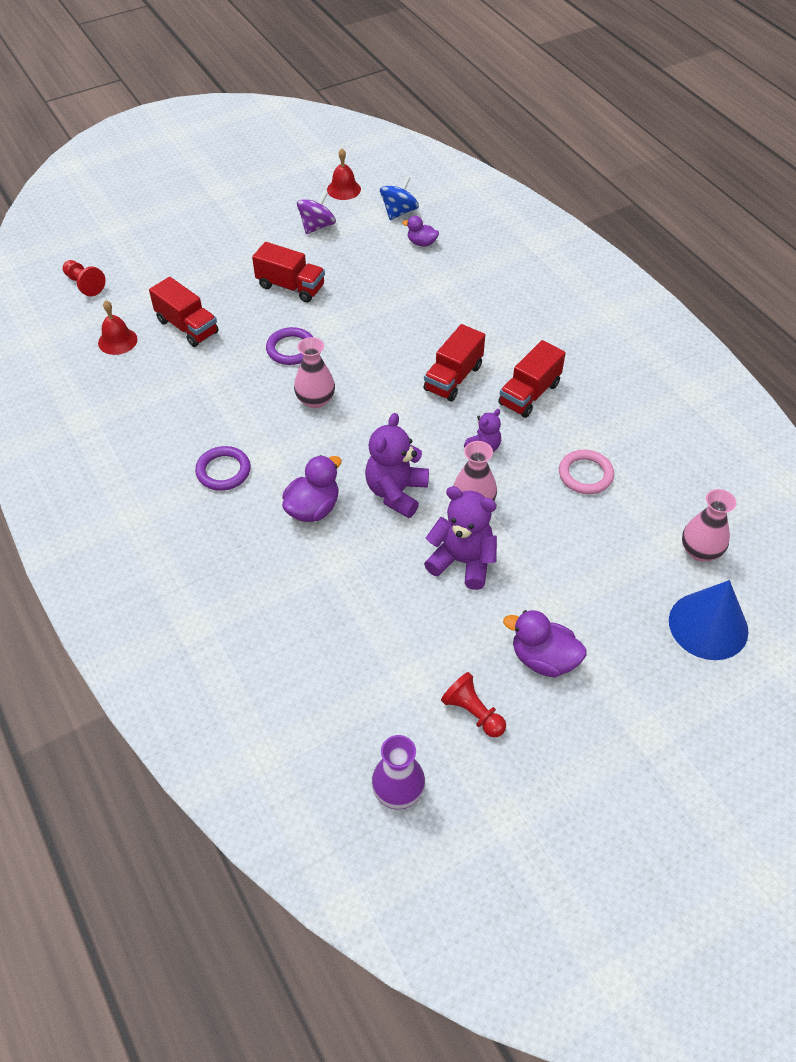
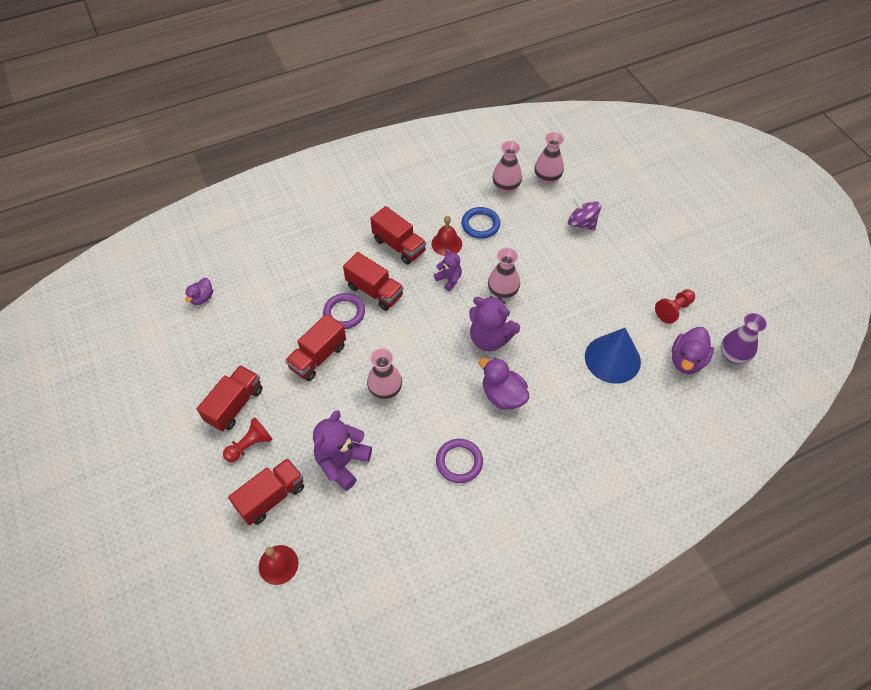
camera: 85 degrees left, 5 degrees up
(84, 284) = (180, 607): red pawn -> red pawn (250, 445)
(291, 349) = (319, 407): purple ring -> purple ring (344, 313)
(317, 226) = (151, 380): purple spinning top -> purple spinning top (582, 223)
(343, 189) = (101, 354): red bell -> red bell (446, 243)
(354, 340) = (318, 357): none -> red truck
(399, 212) = (152, 311): blue spinning top -> none
(462, 561) = (554, 303): purple teddy bear -> purple teddy bear (342, 462)
(543, 659) = (631, 268): purple duck -> purple duck (687, 360)
(585, 474) = (480, 225): pink ring -> blue ring
(666, 501) = (506, 186): none -> pink vase
(708, 625) = (603, 185): blue cone -> blue cone (612, 359)

